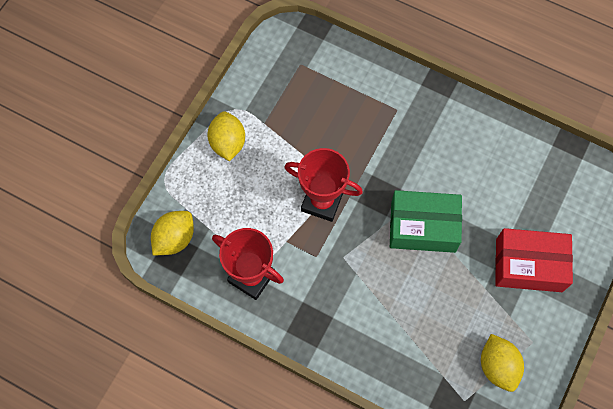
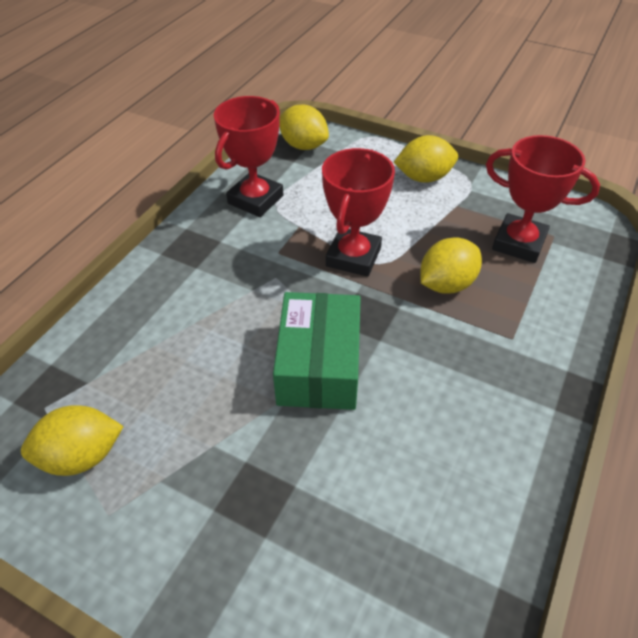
camera: 90 degrees right, 20 degrees down
(308, 88) = (519, 243): none -> red trophy
(350, 142) = (446, 284): none -> yellow lemon
(529, 265) = (247, 518): red box -> none

